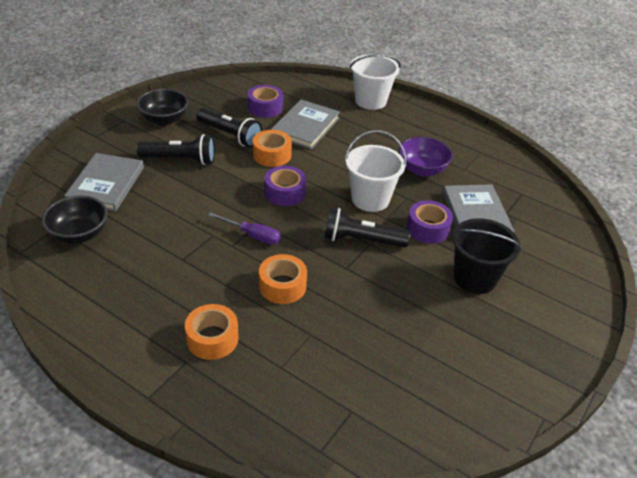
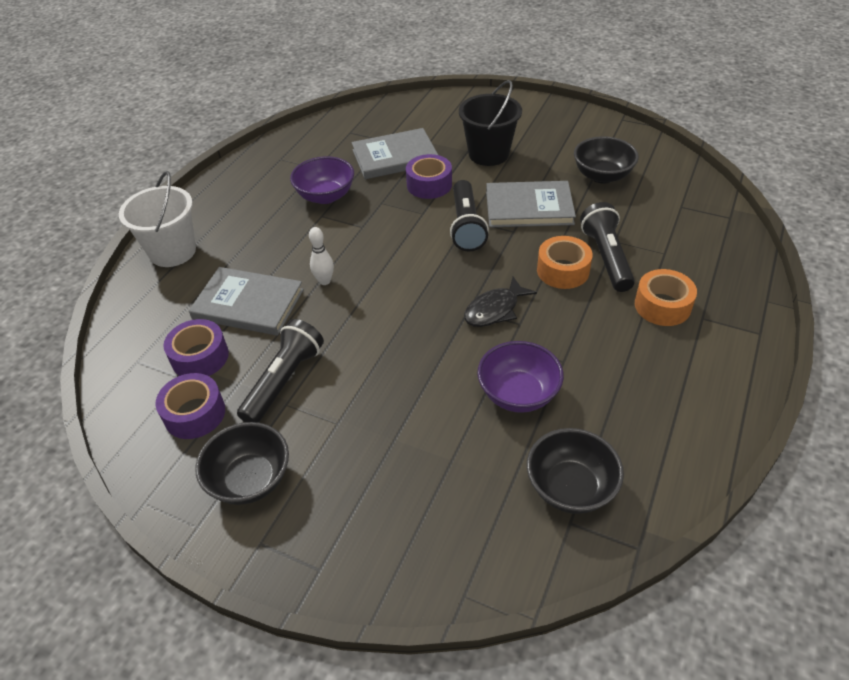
camera: 95 degrees left, 5 degrees up
(106, 184) = (450, 498): grey book -> grey book (529, 207)
(165, 229) = (518, 394): none -> purple bowl
(180, 160) = (361, 423): black flashlight -> black flashlight (606, 257)
(252, 235) = (495, 309): purple screwdriver -> black fish
(272, 155) = (325, 325): orange tape -> none
(285, 193) = (404, 297): purple tape -> purple tape (194, 413)
(317, 159) = (324, 281): none -> white bowling pin
(370, 199) = (393, 228): white bucket -> none
(421, 358) = (602, 176): none -> black bowl

